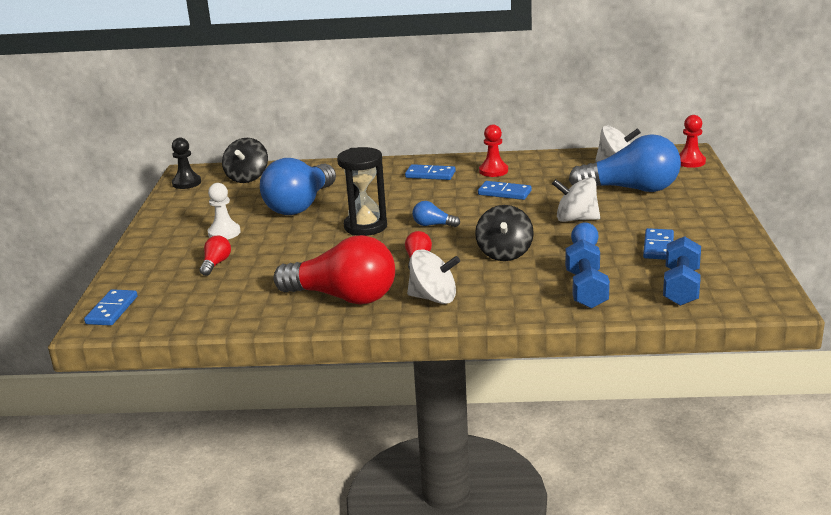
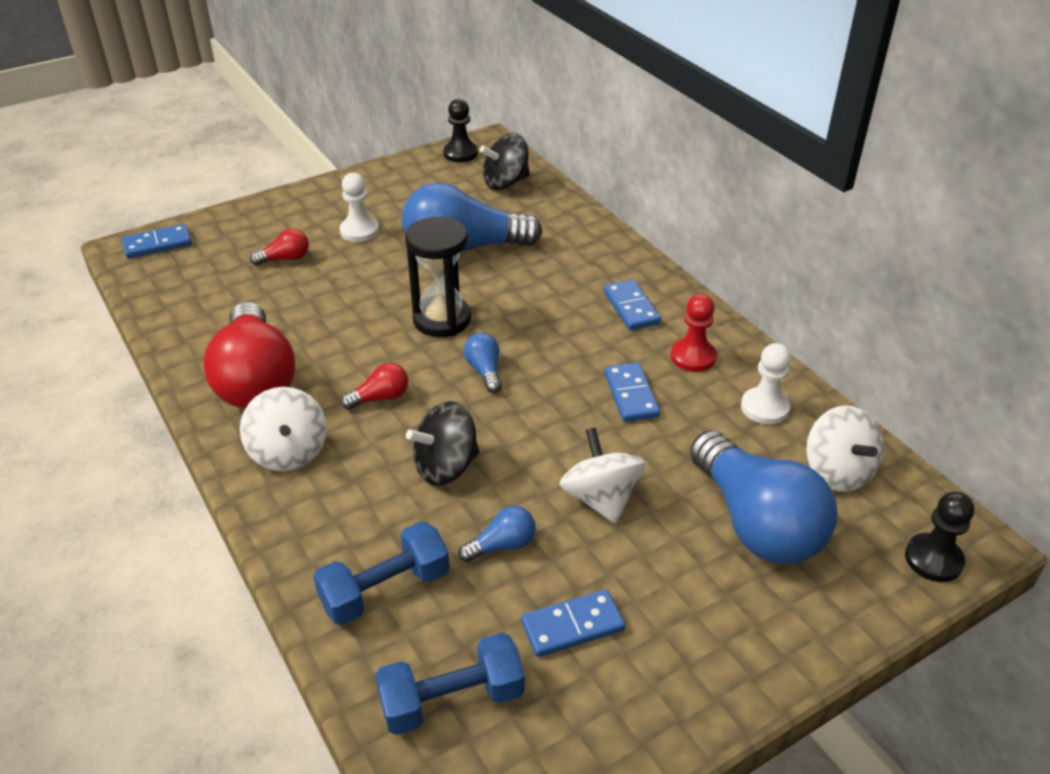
camera: 55 degrees right, 15 degrees up
(553, 166) = (764, 407): none -> white pawn
(690, 162) = (933, 559): red pawn -> black pawn

